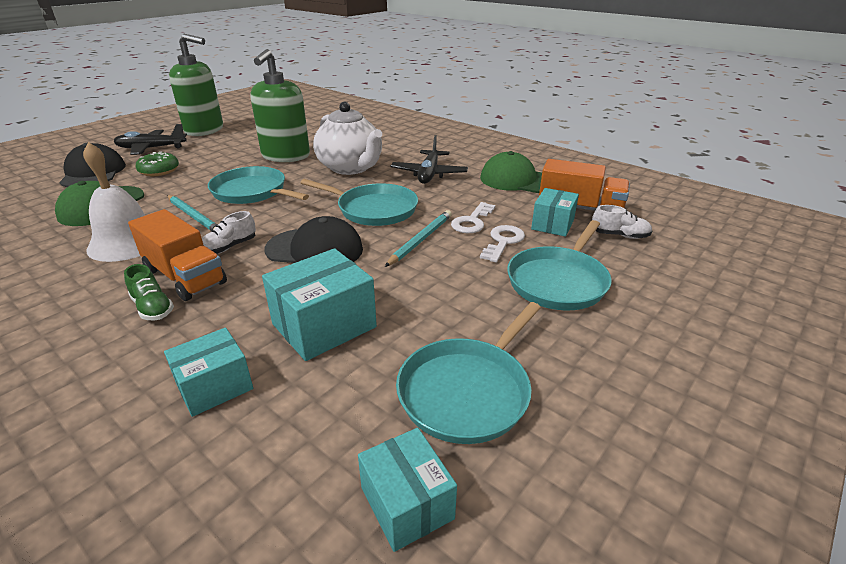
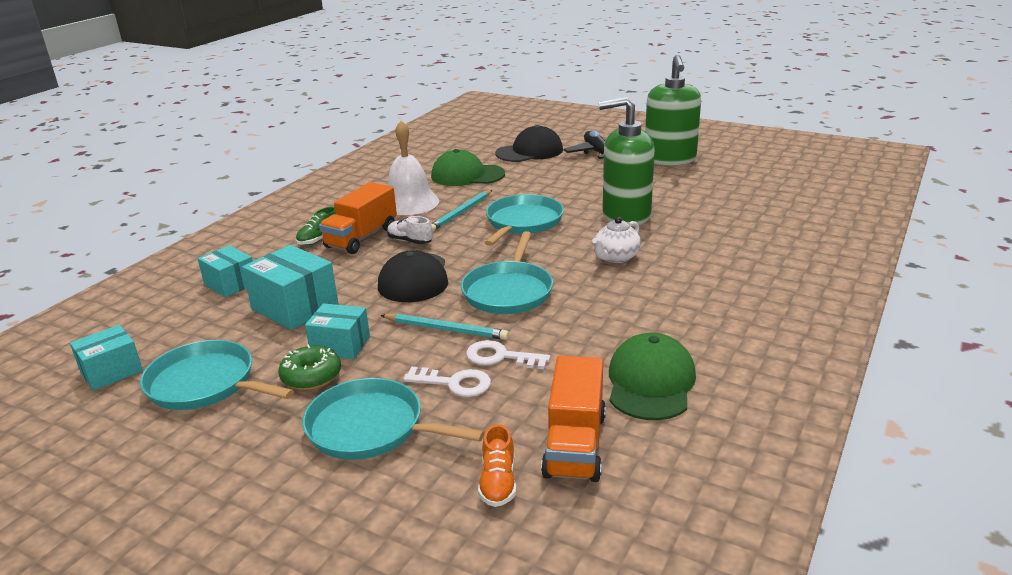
camera: 80 degrees right, 5 degrees down
(159, 171) = (549, 172): green donut -> green donut (311, 376)
(351, 168) = (616, 257): white teapot -> white teapot, size x0.54
(429, 174) = (629, 310): black plane -> none
(552, 224) = (513, 420): turquoise box -> turquoise box (340, 345)
(619, 235) = (498, 483): white shoe -> orange shoe

